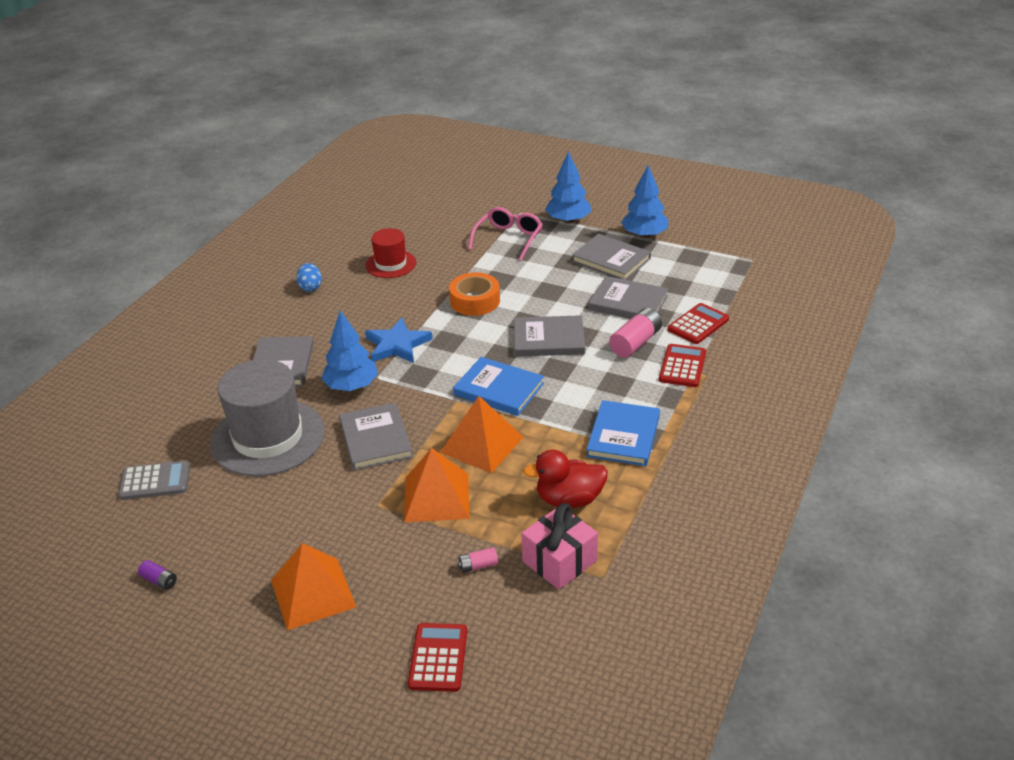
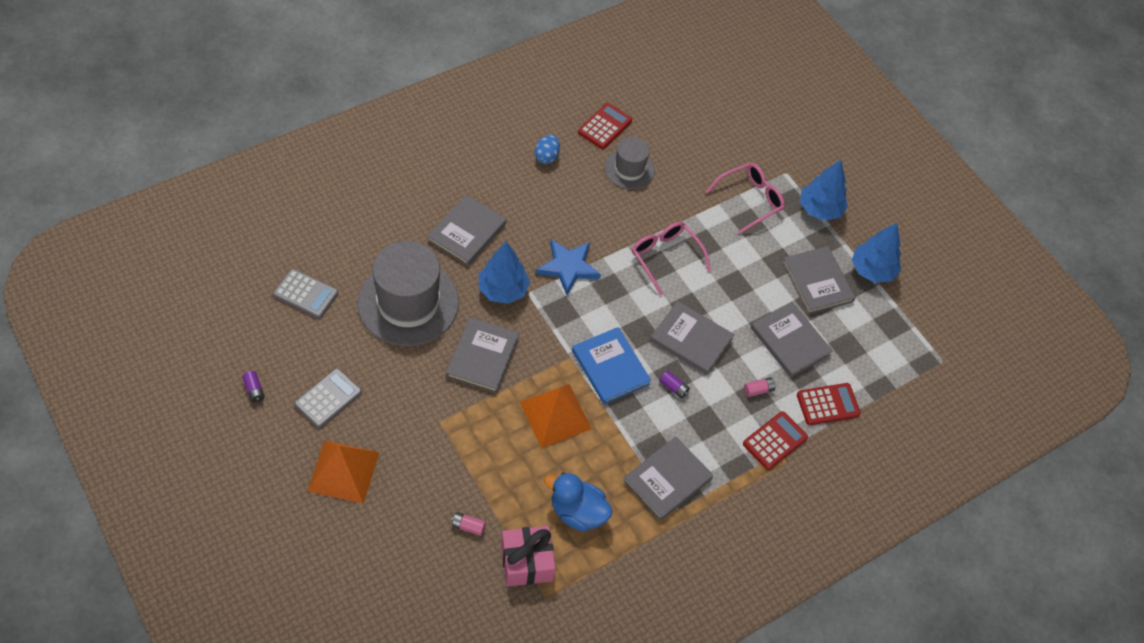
camera: 25 degrees right, 20 degrees up
(247, 546) = (328, 398): none -> grey calculator
(391, 264) = (629, 169): red hat -> grey hat
(436, 497) = (485, 444): orange pyramid -> none
(438, 658) = (385, 584): red calculator -> red calculator (605, 127)
(475, 301) = (665, 257): orange tape -> pink glasses
(565, 375) = (673, 387): none -> purple battery
(569, 499) = (577, 512): red duck -> blue duck
(623, 436) = (667, 480): blue book -> grey book
(635, 343) = (758, 390): pink battery -> pink battery, size x0.52

